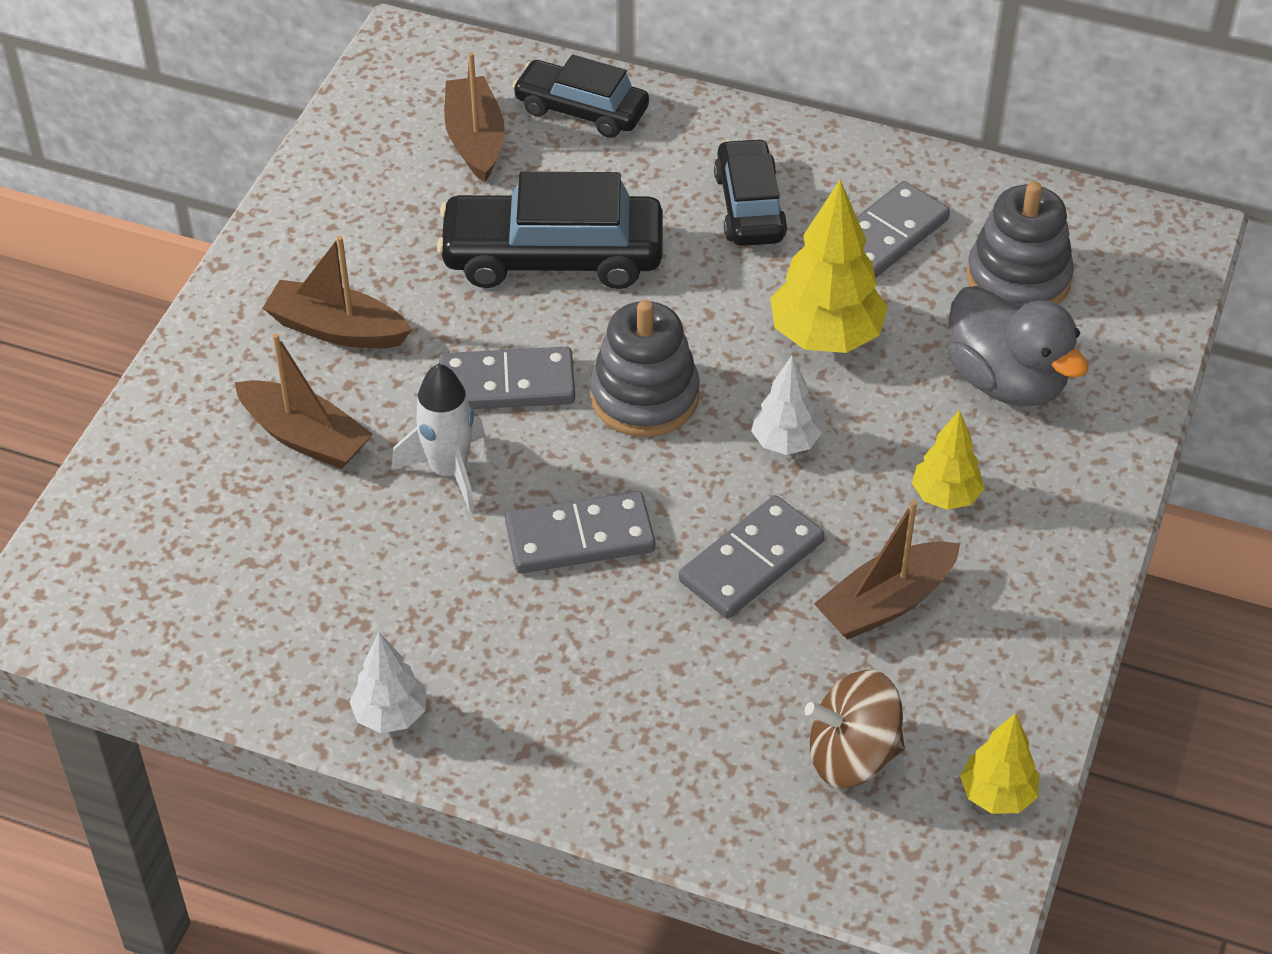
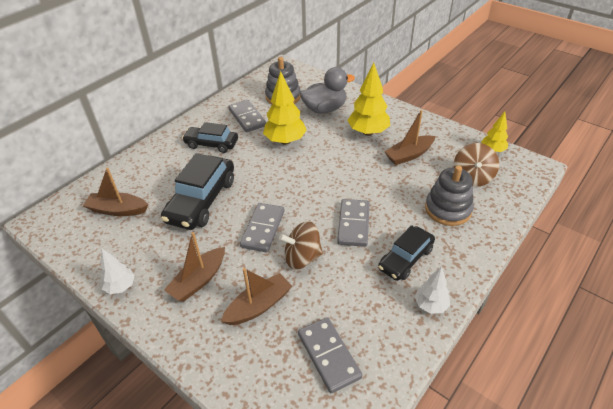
camera: 70 degrees left, 5 degrees down
(449, 471) = (302, 257): white rocket -> brown spinning top
(581, 110) = (127, 175): black car -> black car (405, 259)
(644, 397) = (290, 191): grey stacking toy -> grey stacking toy (448, 209)
(751, 561) = (381, 181): grey domino -> grey domino (328, 355)
(785, 443) = (329, 161): white tree -> white tree (121, 286)
(886, 603) = (409, 155): brown boat -> brown boat turned 75 degrees clockwise
(945, 497) = (368, 132): yellow tree -> yellow tree, size x1.72

